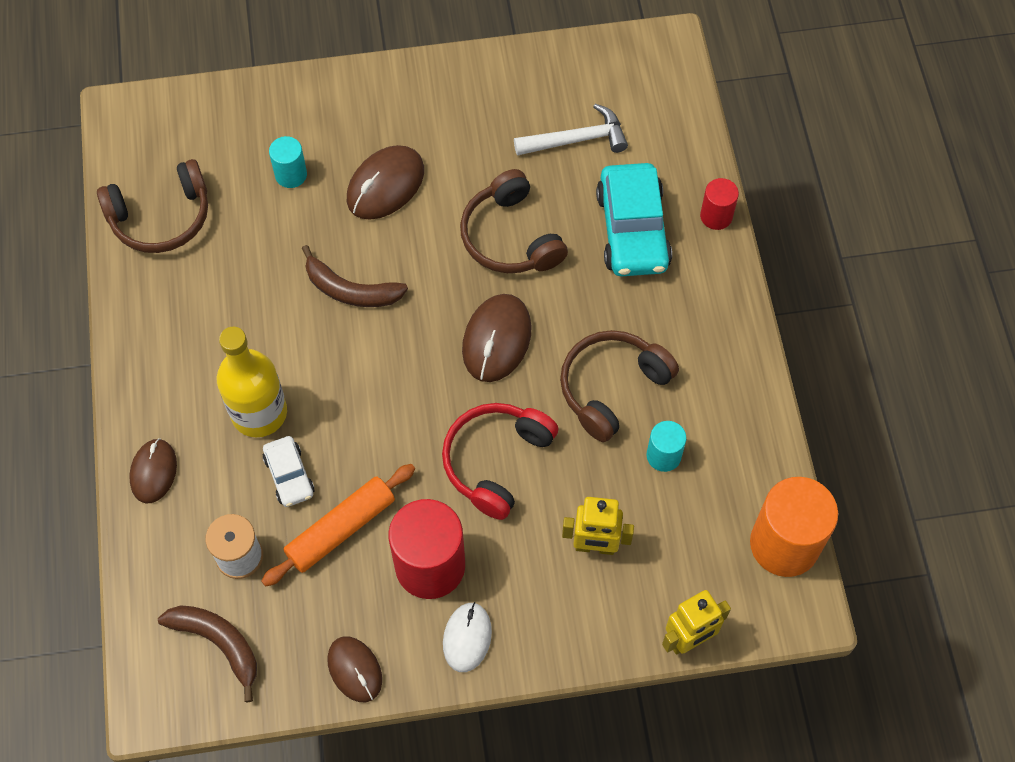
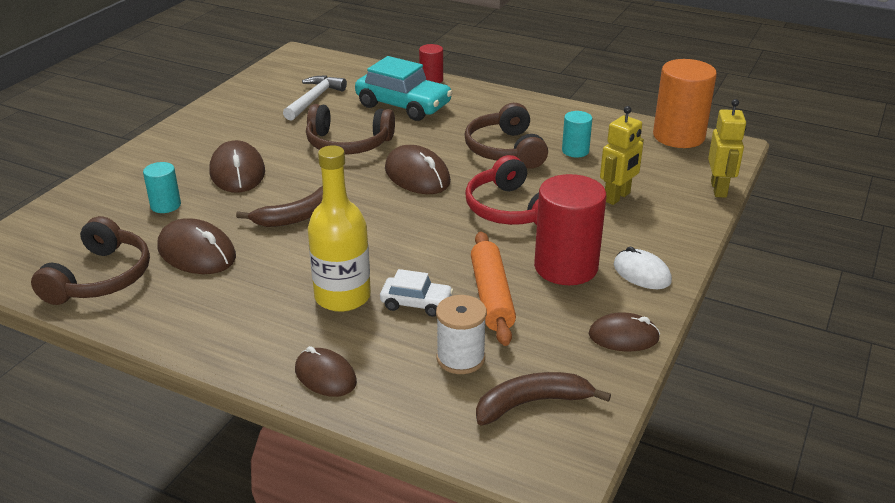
camera: 55 degrees left, 30 degrees down
(241, 257) = (197, 253): none -> brown mouse

